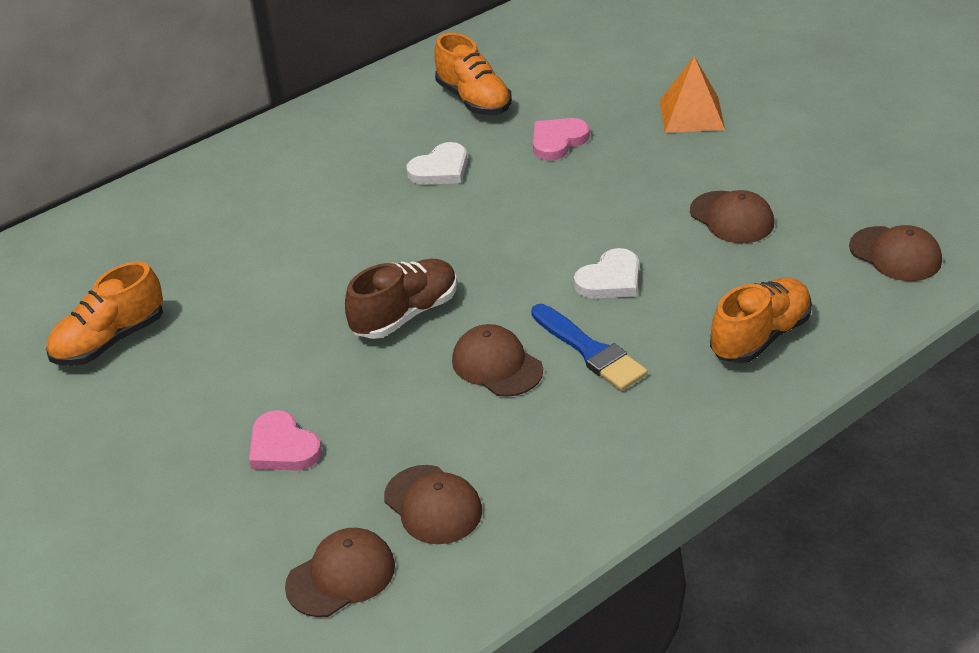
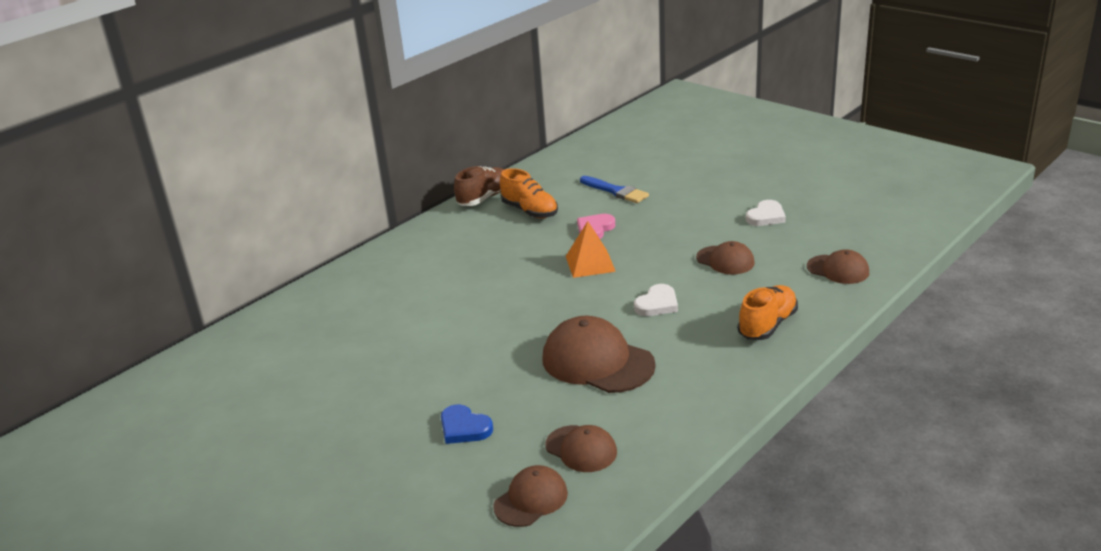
camera: 10 degrees left, 10 degrees down
(110, 341) = (318, 379): orange shoe -> none
(283, 447) = (464, 428): pink heart -> blue heart
(405, 314) = (524, 339): brown shoe -> brown shoe (484, 198)
(440, 169) = (520, 253): white heart -> white heart (766, 216)
(497, 365) = (597, 362): brown cap -> brown cap, size x1.73
(590, 351) = (658, 346): blue brush -> blue brush (616, 191)
(692, 114) = (679, 205): orange pyramid -> orange pyramid (590, 263)

